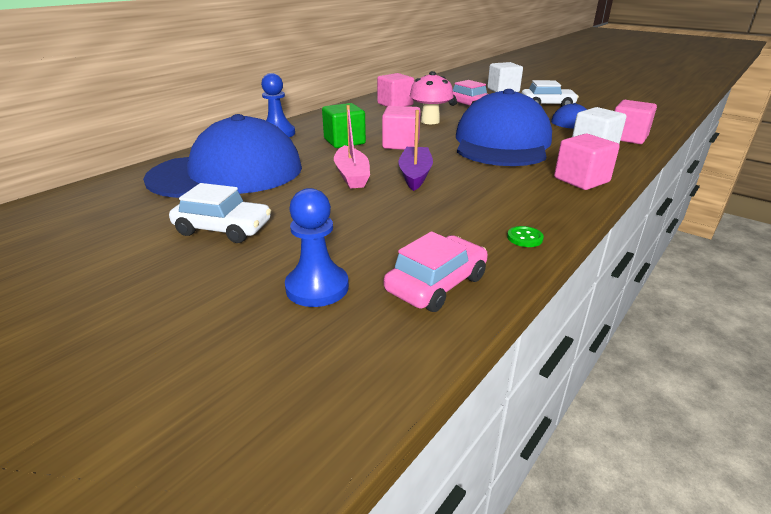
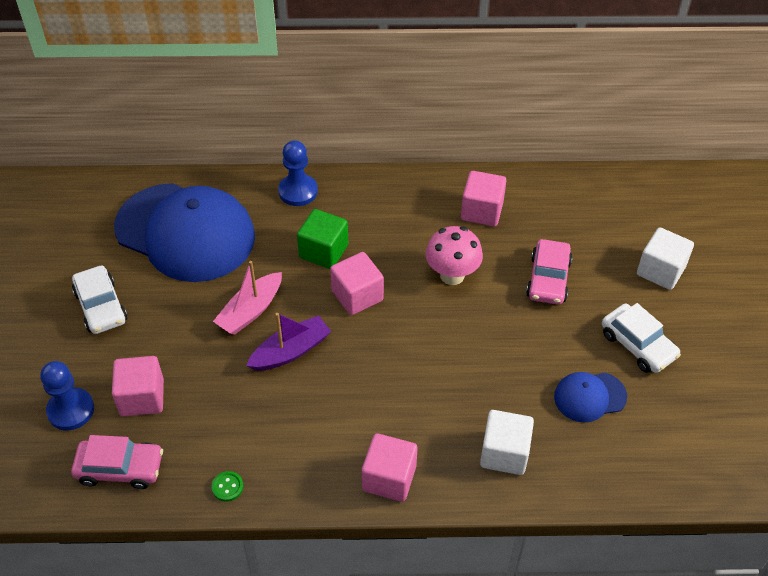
camera: 50 degrees right, 20 degrees up
(502, 143) = (440, 370): blue cap -> none
(627, 138) = (573, 473): pink cube -> pink cube (142, 397)

